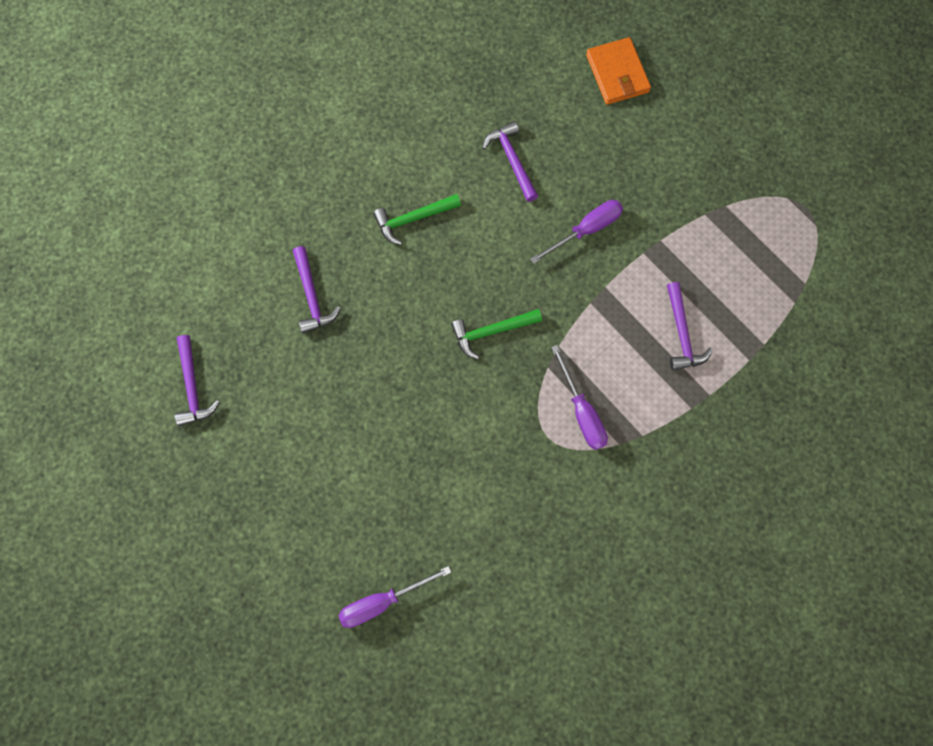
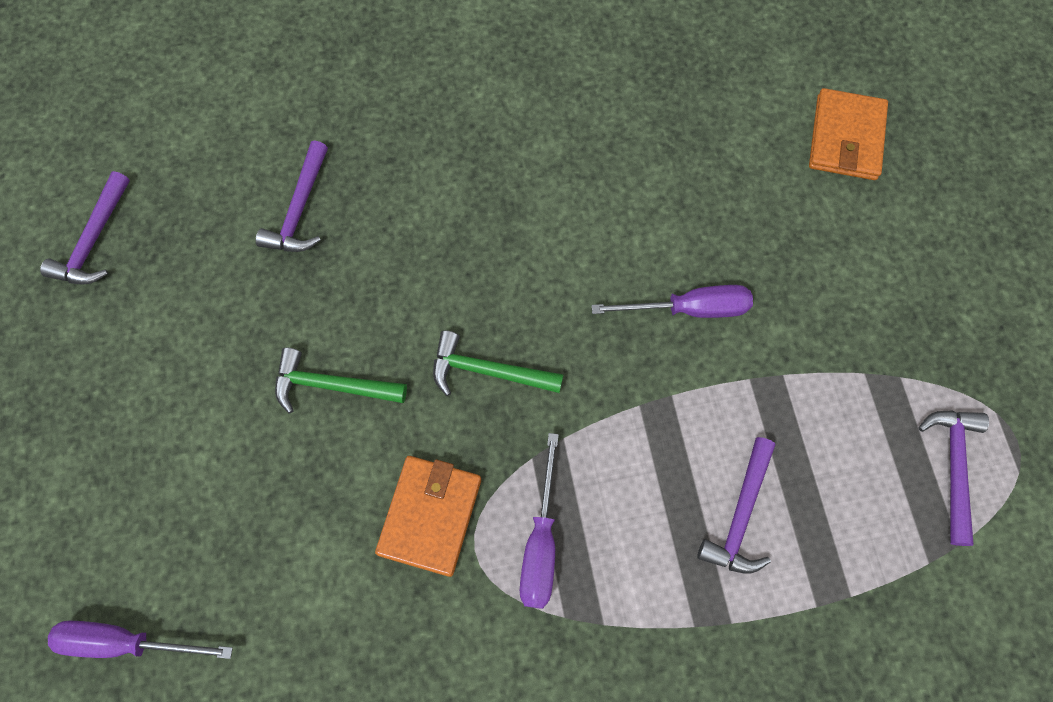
camera: 30 degrees right, 5 degrees down
(413, 219) = (479, 182): green hammer -> green hammer (332, 385)
(510, 432) = (430, 515): none -> orange wallet
(512, 160) = (645, 175): purple hammer -> purple hammer (953, 467)

